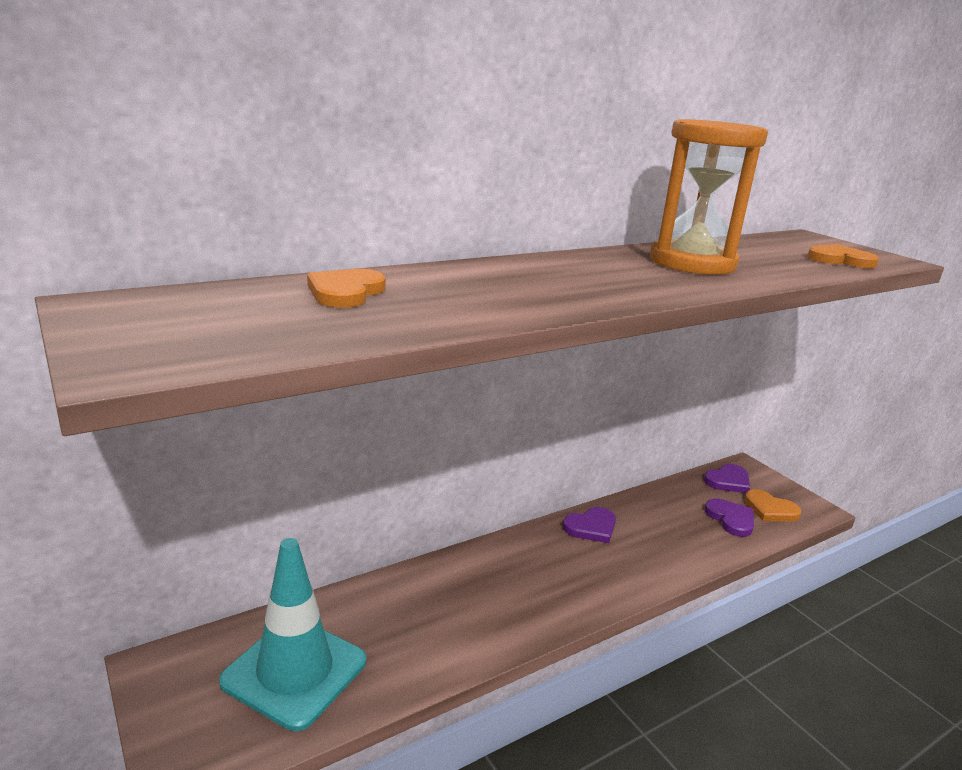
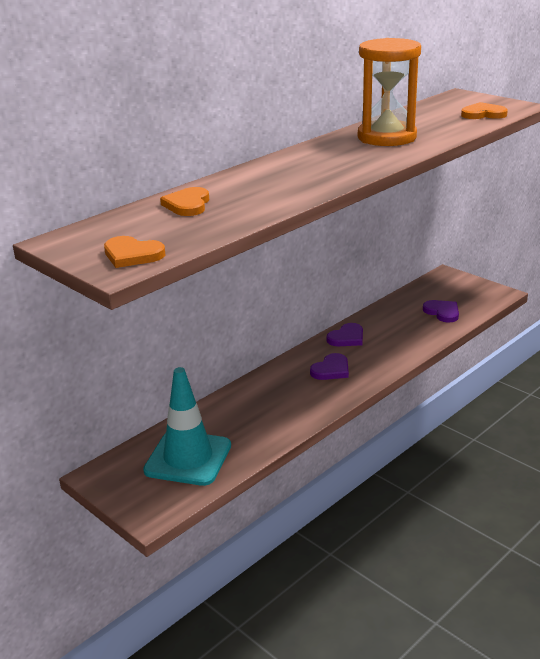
camera: 10 degrees left, 5 degrees up
(728, 481) = (435, 287): purple heart -> purple heart (331, 370)
(770, 509) = (468, 300): orange heart -> orange heart (132, 255)

